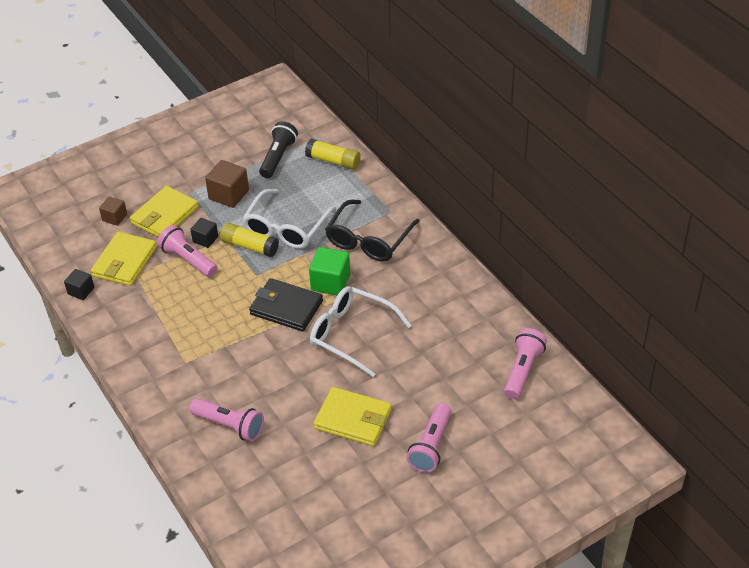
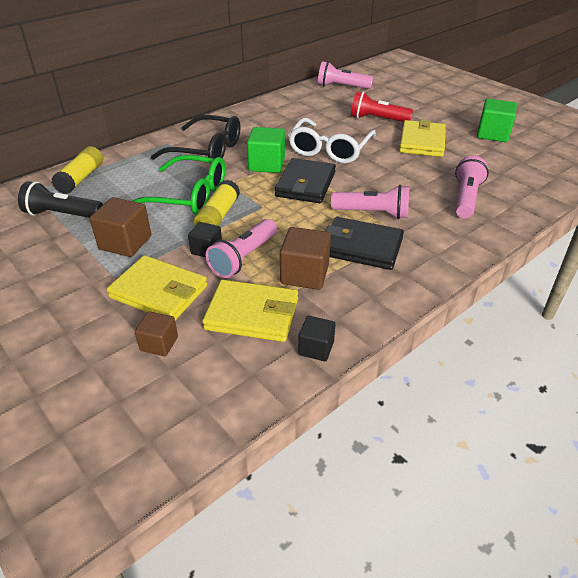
camera: 100 degrees left, 5 degrees down
(157, 293) = (304, 274): none -> brown cube
(179, 332) = (362, 247): none -> black wallet
(286, 228) = (188, 196): white glasses -> green glasses
(359, 496) = (492, 134): none -> green cube
(418, 389) = (377, 119): none -> red flashlight
(431, 446) = (428, 112): pink flashlight -> pink flashlight (373, 213)

